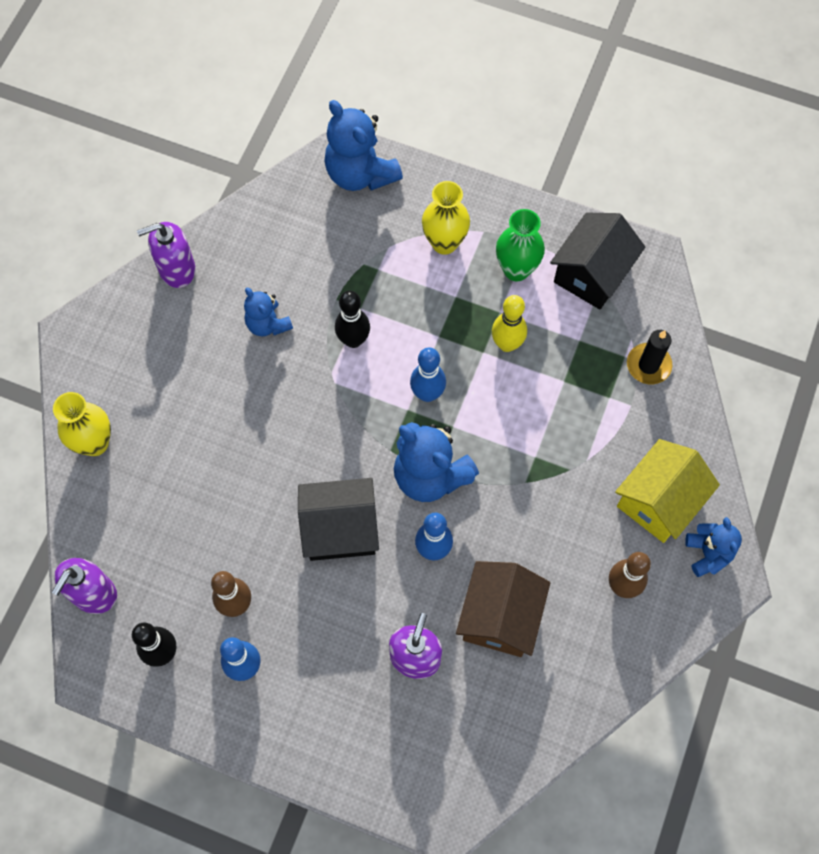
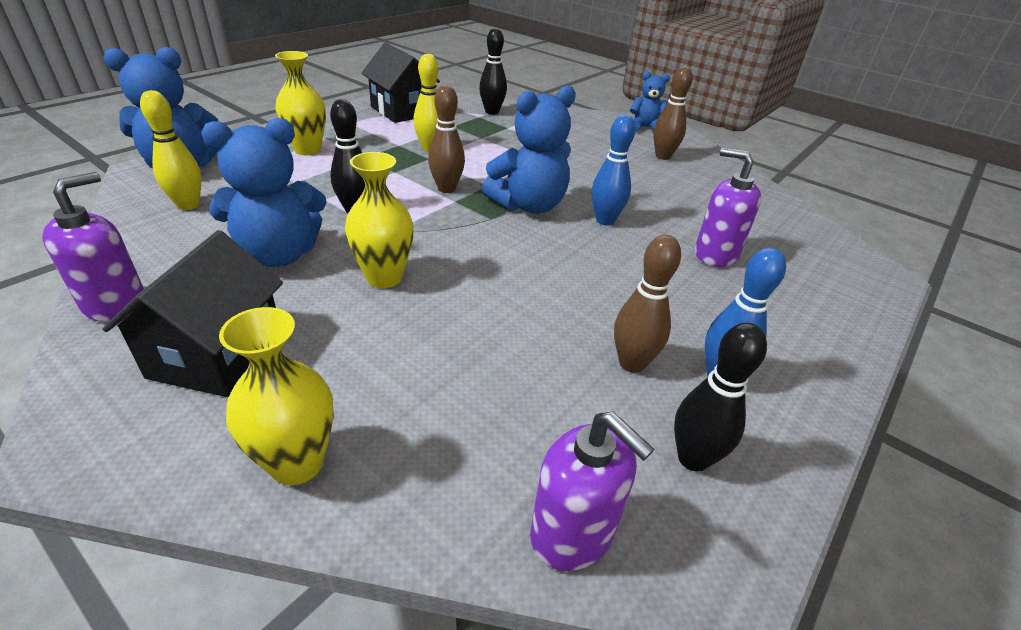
camera: 75 degrees left, 30 degrees down
(177, 269) = (116, 305): purple soap dispenser -> purple soap dispenser turned 150 degrees counterclockwise
(268, 324) = (279, 254): blue teddy bear -> blue teddy bear, size x1.71
(269, 407) = (384, 277): none -> yellow vase
(305, 222) = (188, 205): none -> yellow bowling pin
(340, 529) = (562, 265): black house -> black house (217, 354)
(427, 394) = (446, 189): blue bowling pin -> brown bowling pin
(500, 617) = (680, 205): brown house -> none
(516, 269) = (368, 131): green vase -> none
(648, 365) = (492, 112): black candle -> black bowling pin
(659, 501) = (599, 132): yellow house -> none

